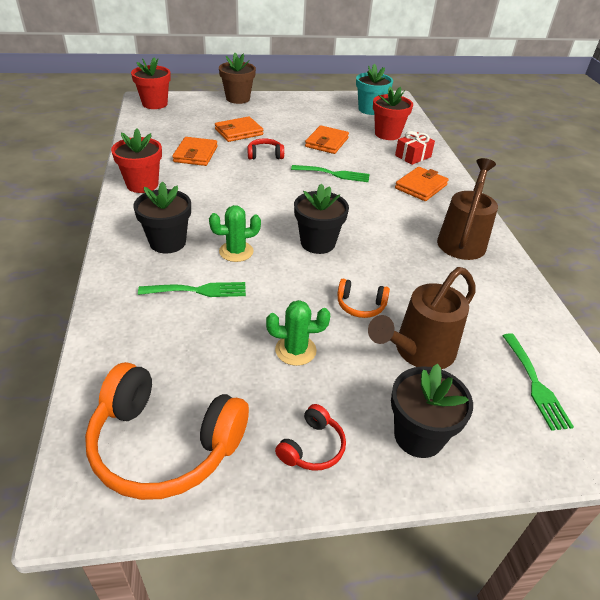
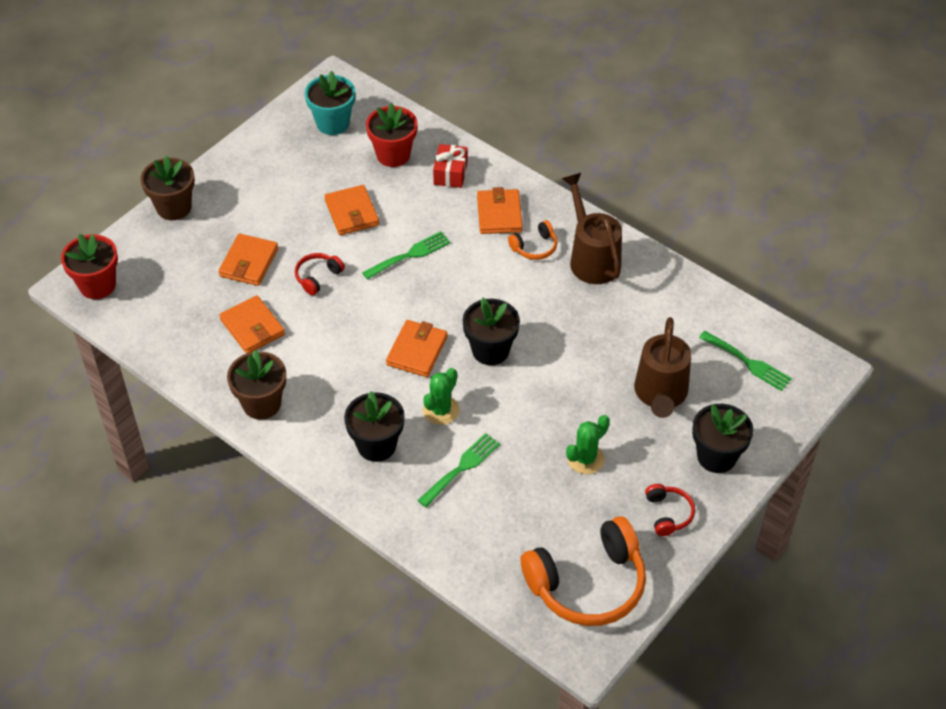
camera: 40 degrees left, 10 degrees up
(142, 184) = (261, 404): red flower pot -> brown flower pot
(269, 215) = (417, 351): none -> orange wallet
(360, 305) = (586, 386): orange headphones -> orange headphones (534, 247)

